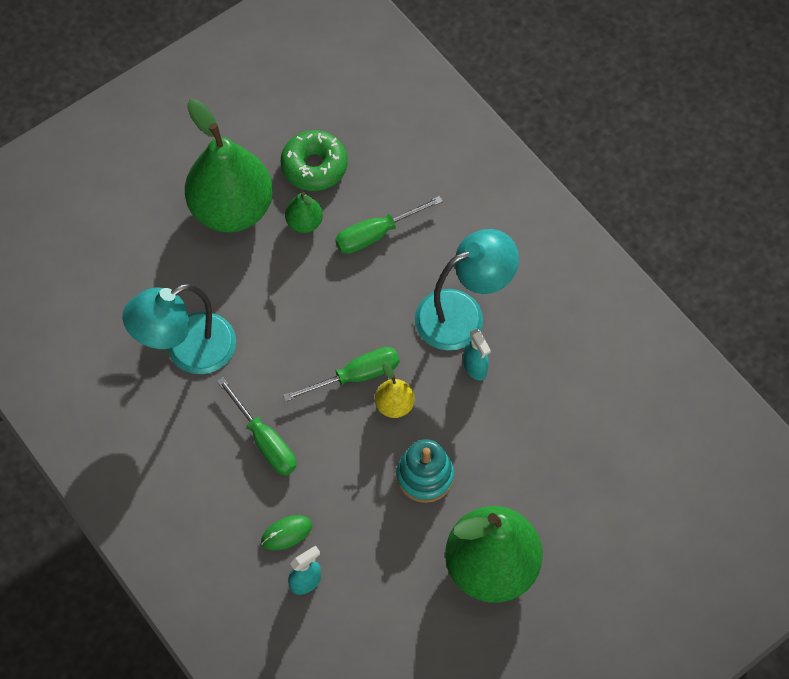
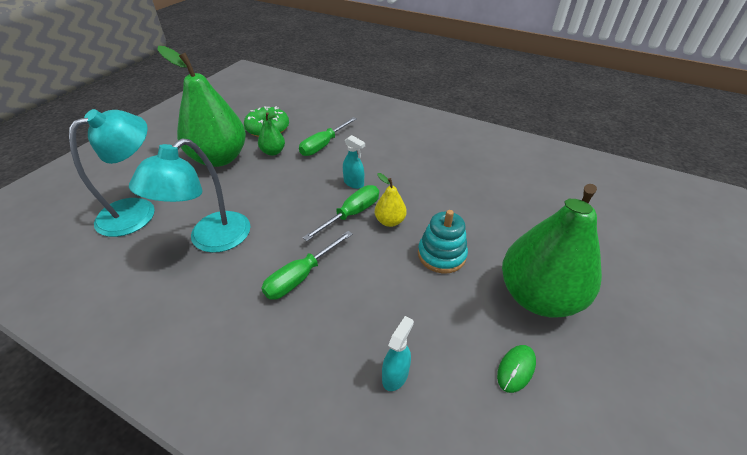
camera: 25 degrees left, 20 degrees down
(265, 441) = (301, 276): green screwdriver -> green screwdriver turned 105 degrees clockwise
(286, 533) = (354, 339): green mouse -> green mouse (516, 369)
(462, 313) = (402, 164): turquoise lamp -> turquoise lamp (137, 210)
(475, 367) = (429, 185): turquoise spray bottle -> turquoise spray bottle (354, 183)

